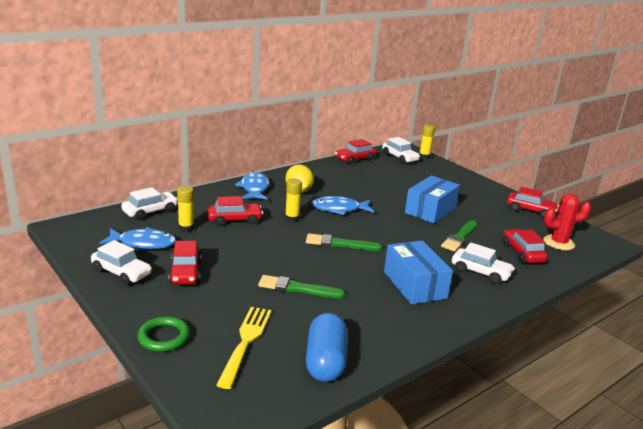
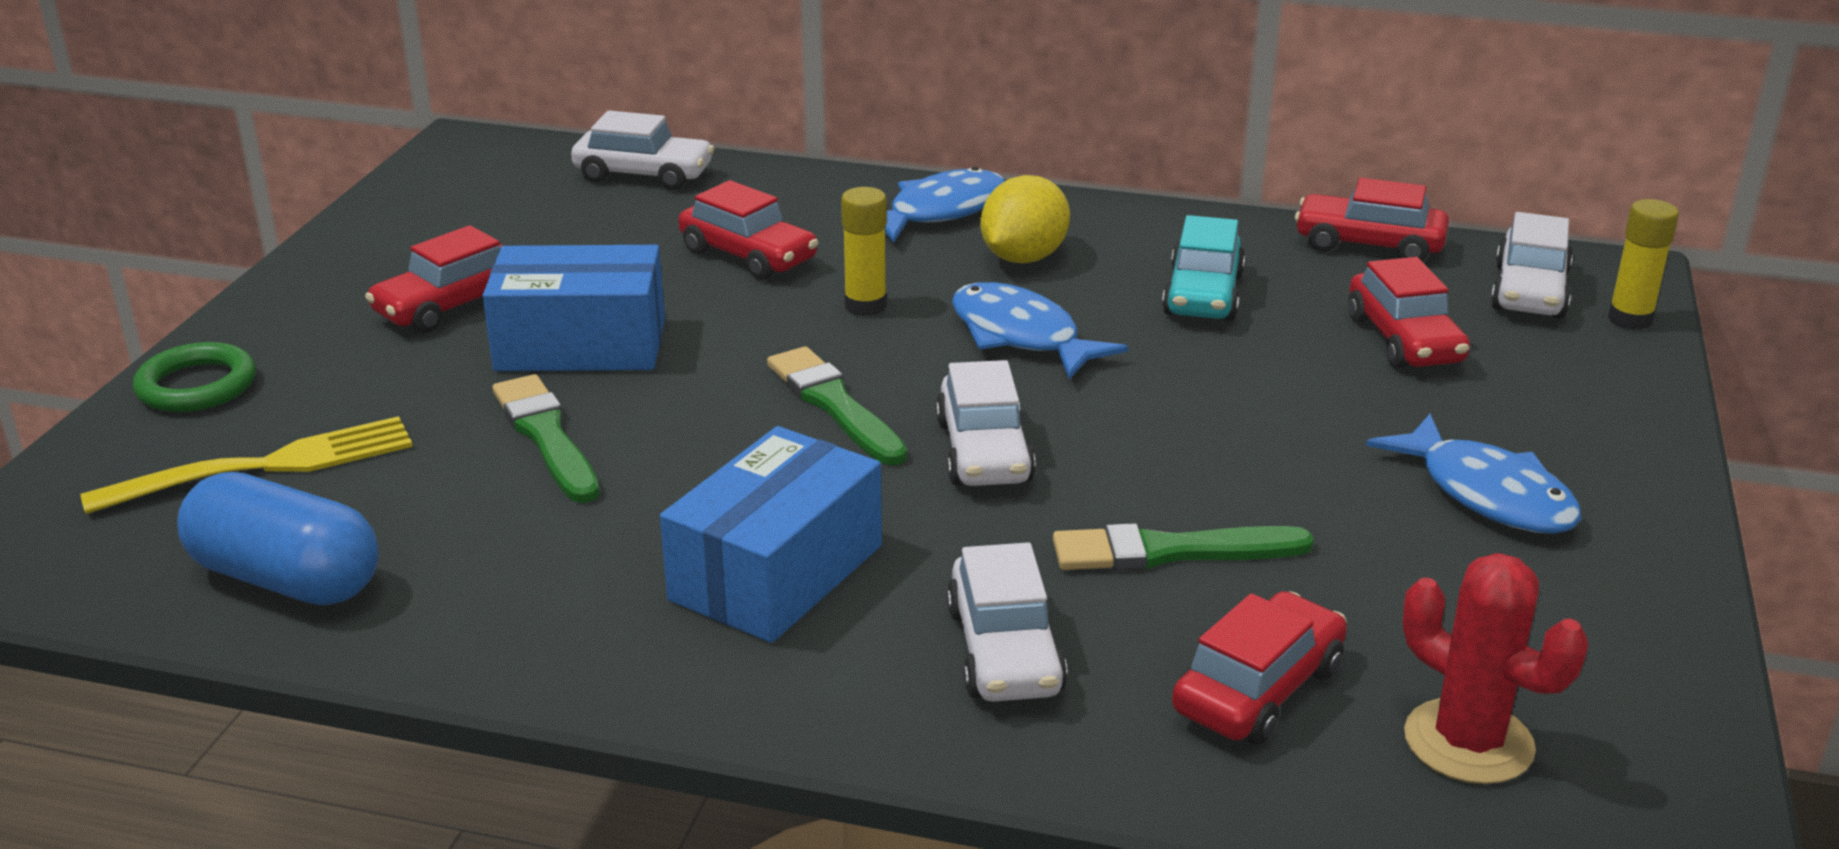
camera: 55 degrees right, 5 degrees up
(121, 273) = (372, 256): white car -> white car (984, 452)
(143, 243) = (507, 225): blue fish -> blue fish (1487, 494)
(186, 228) = (631, 230): yellow glue stick -> none
(325, 361) = (286, 579): blue capsule -> blue capsule turned 60 degrees clockwise
(351, 183) = (1203, 295): none -> turquoise car
(430, 210) = (1262, 451): blue box -> blue box (581, 344)
(530, 210) = (1621, 616): red car -> red car (1404, 340)

